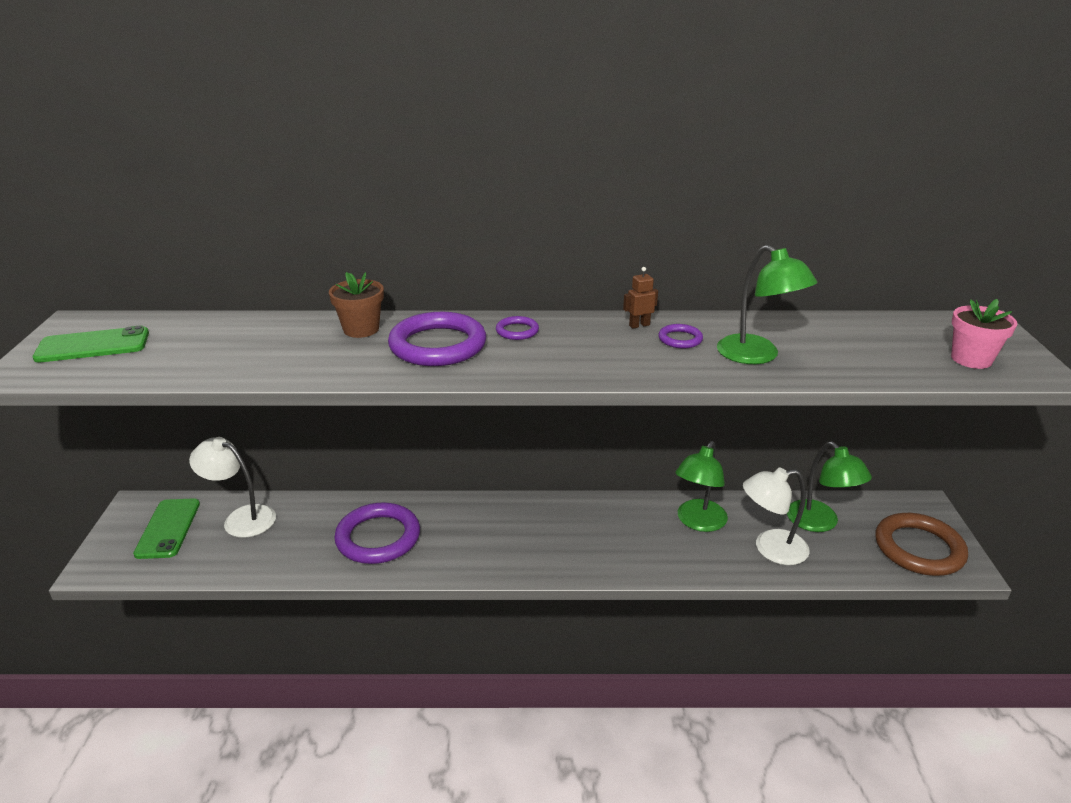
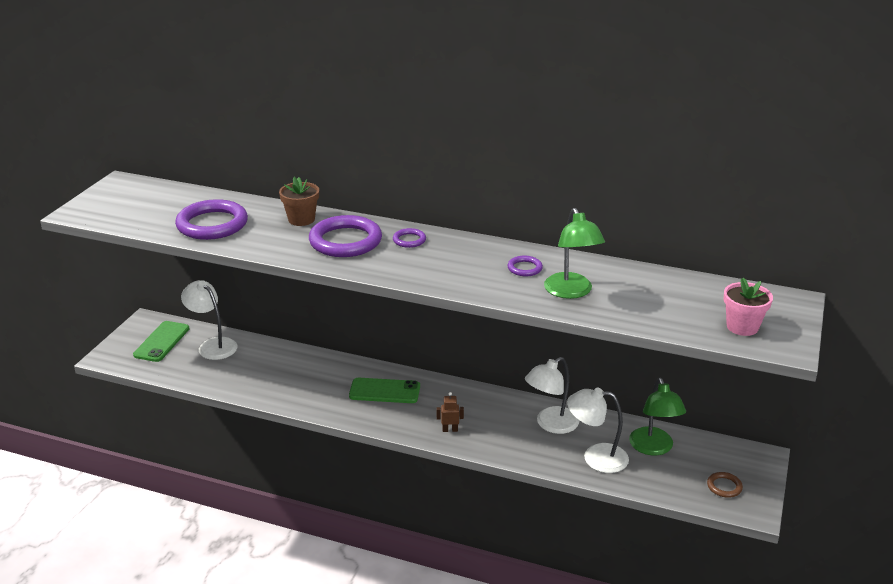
camera: 20 degrees right, 0 degrees up
(93, 345) = (125, 201): green phone -> green phone (384, 391)
(378, 537) = (300, 380): purple ring -> purple ring (212, 224)
(639, 325) = (503, 252): brown robot -> brown robot (450, 430)
(698, 522) = (551, 424): green lamp -> white lamp
(919, 548) = (724, 486): brown ring -> brown ring, size x0.46

